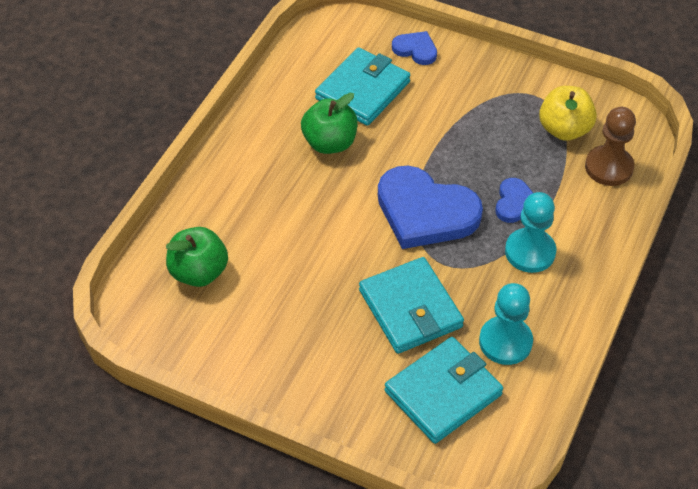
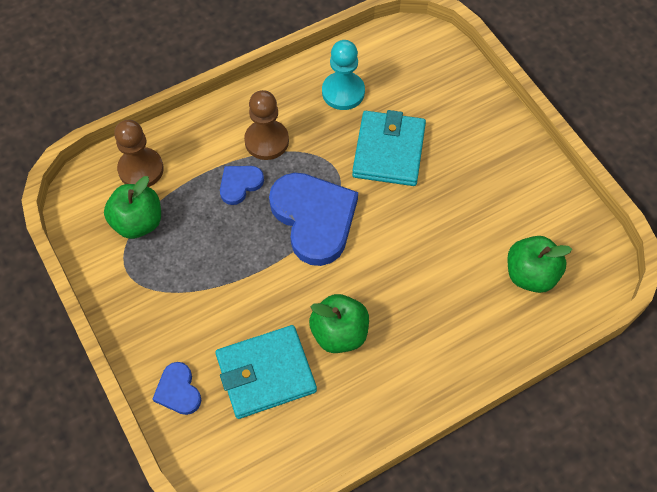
camera: 145 degrees left, 10 degrees up
(443, 393) = (413, 85): turquoise wallet -> none
(530, 252) = (266, 141): turquoise pawn -> brown pawn
(564, 129) = (138, 222): yellow apple -> green apple

